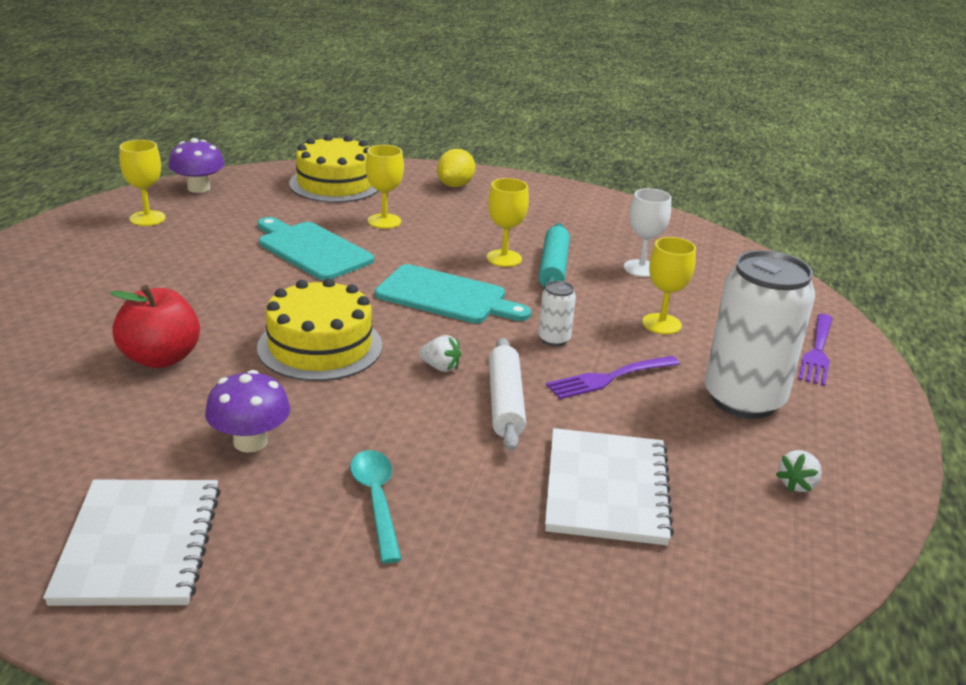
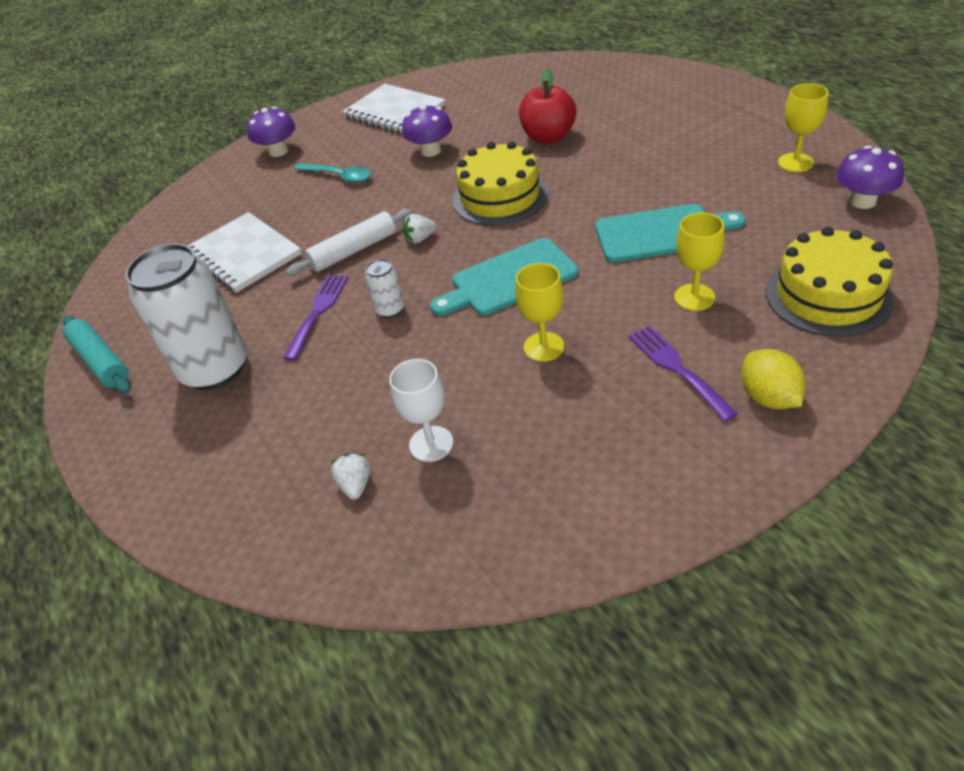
camera: 140 degrees right, 15 degrees up
(360, 629) = (278, 151): none -> purple mushroom
(505, 402) = (354, 250): white rolling pin -> white rolling pin turned 75 degrees counterclockwise
(553, 268) = (495, 373): turquoise rolling pin -> turquoise rolling pin (101, 361)
(661, 324) = (337, 389): yellow goblet -> none
(797, 484) = (140, 334): white strawberry -> white strawberry (355, 485)
(817, 352) = (189, 469): purple fork -> purple fork (677, 368)

